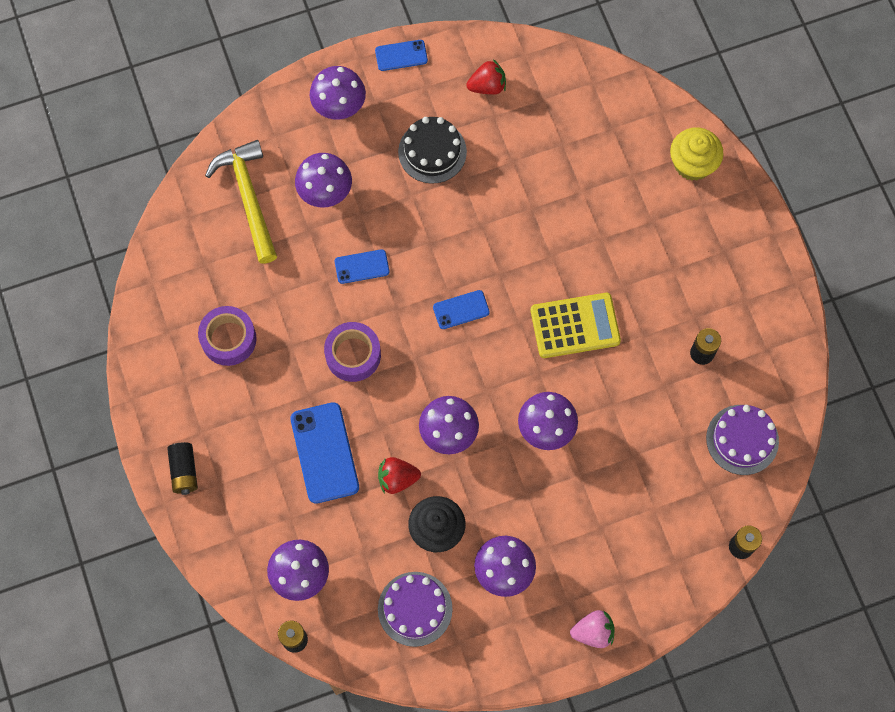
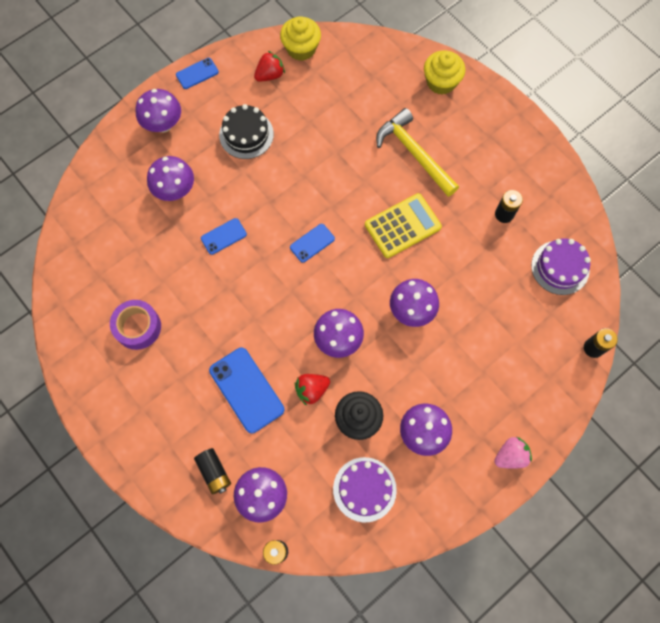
camera: 20 degrees left, 0 degrees up
(184, 471) = (137, 445): black battery -> black battery (214, 472)
(248, 198) = (116, 214): yellow hammer -> yellow hammer (414, 153)
(353, 355) = (241, 305): purple tape -> none
(537, 64) = (301, 49): none -> yellow cupcake

